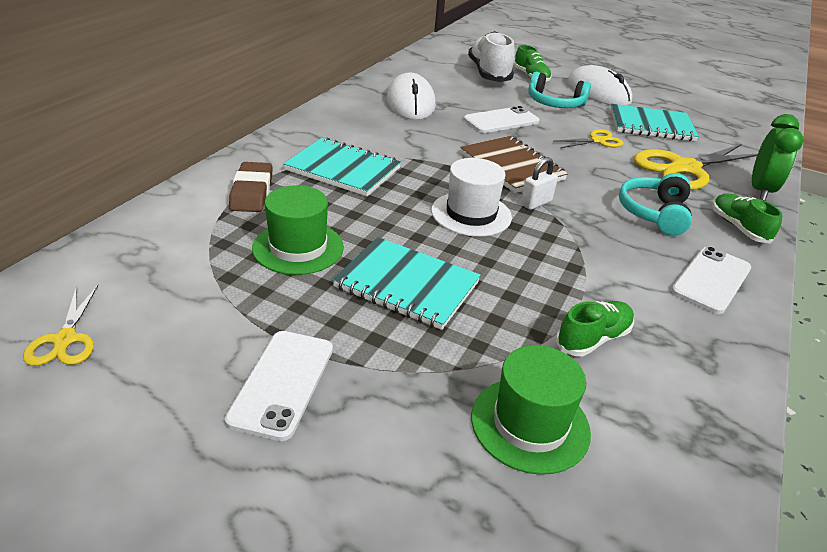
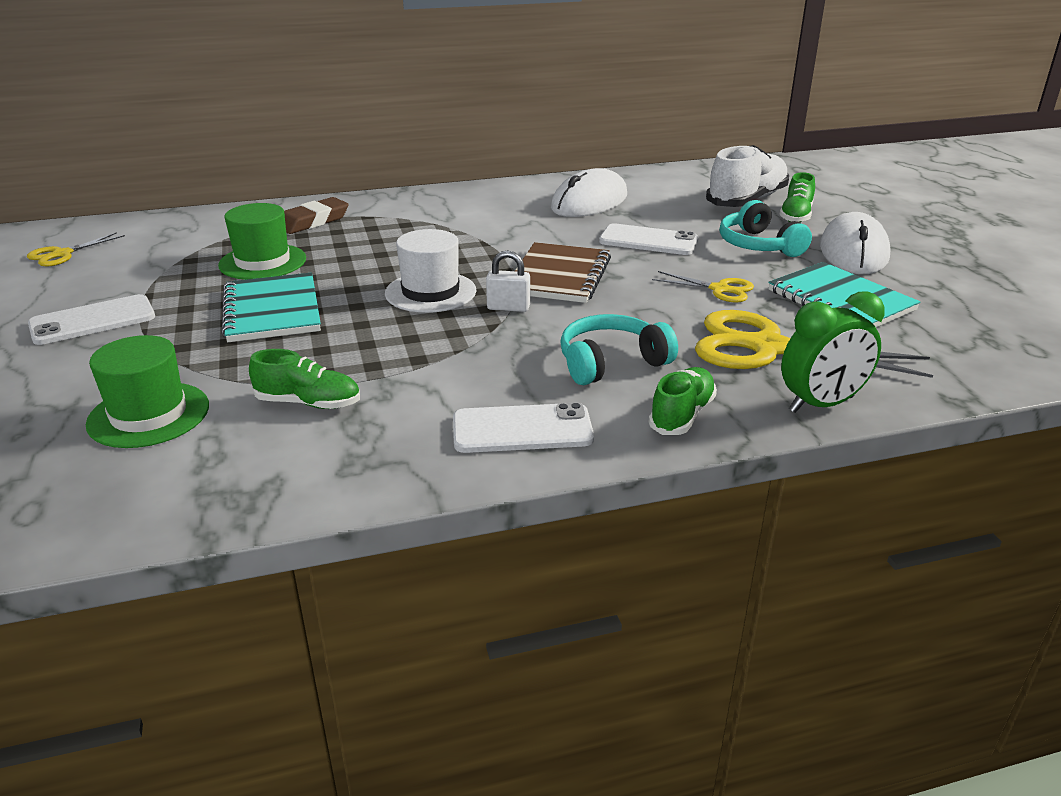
camera: 50 degrees right, 5 degrees down
(343, 169) = (407, 229): turquoise notebook -> none

